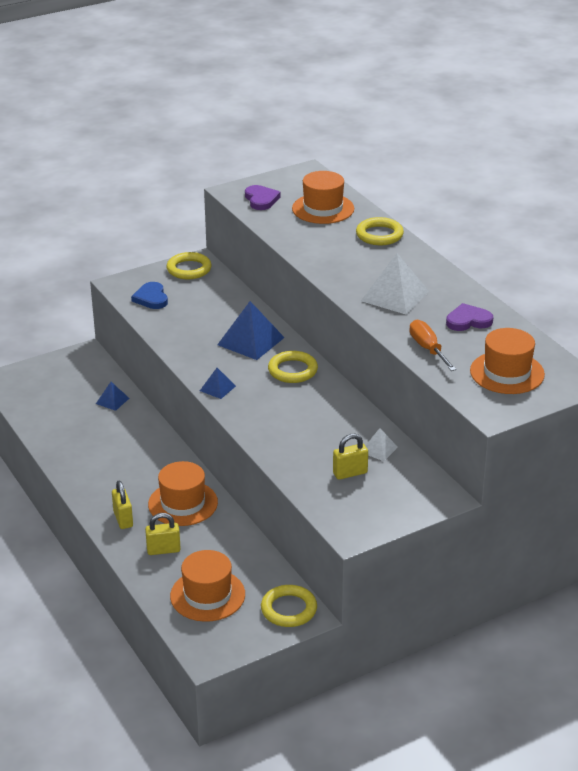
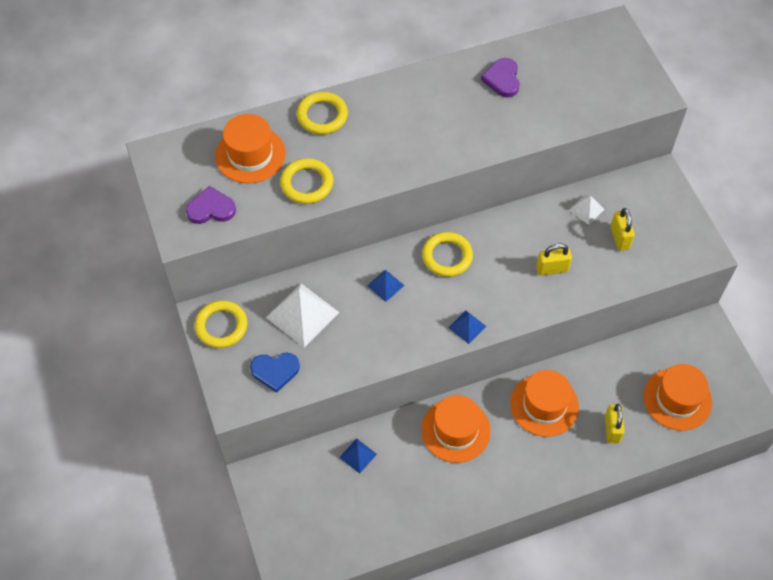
camera: 80 degrees left, 25 degrees up
(123, 519) = (562, 461): yellow padlock -> yellow padlock (552, 269)
(251, 341) = (385, 285): blue pyramid -> blue pyramid, size x0.52
(289, 609) = (699, 338): yellow ring -> yellow ring (307, 183)
(395, 296) = (447, 126): white pyramid -> white pyramid (302, 314)
(428, 349) = (546, 119): orange screwdriver -> none
(507, 373) = (593, 71): orange hat -> orange hat (455, 430)

